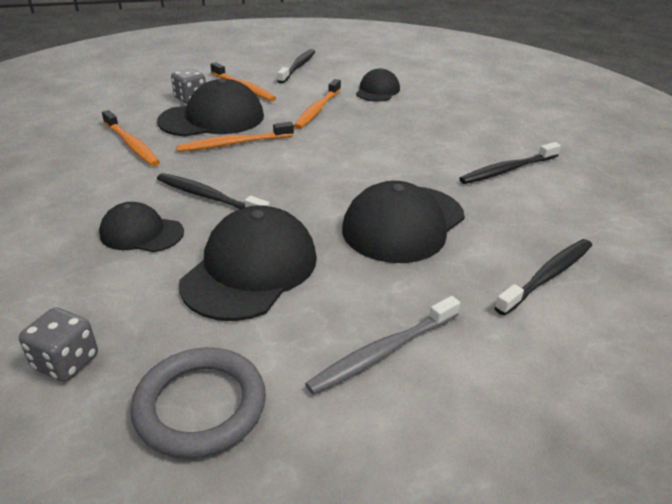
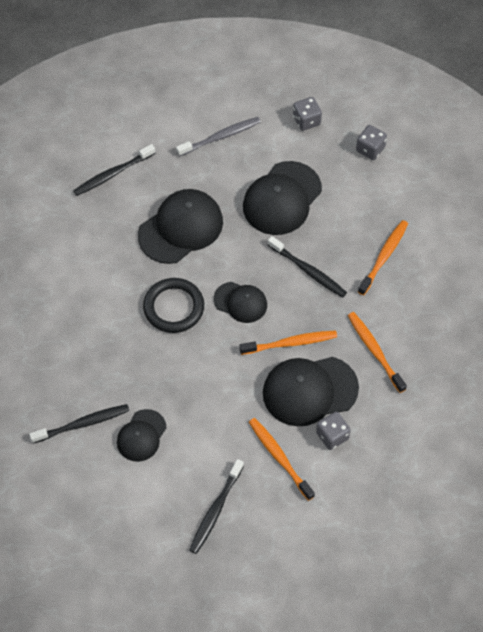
camera: 170 degrees left, 25 degrees up
(141, 233) = (349, 238): black cap -> black cap (240, 302)
(200, 406) = (306, 120): grey ring -> grey dice
(317, 110) = (210, 399): orange toothbrush -> orange toothbrush (384, 257)
(381, 158) = (173, 307): none -> black ring
(507, 170) = (80, 281): black toothbrush -> black toothbrush (82, 424)

